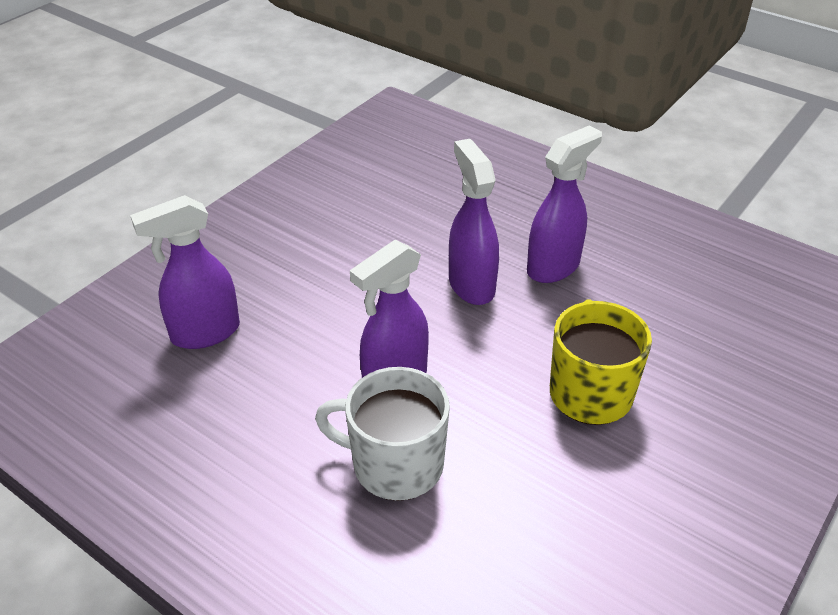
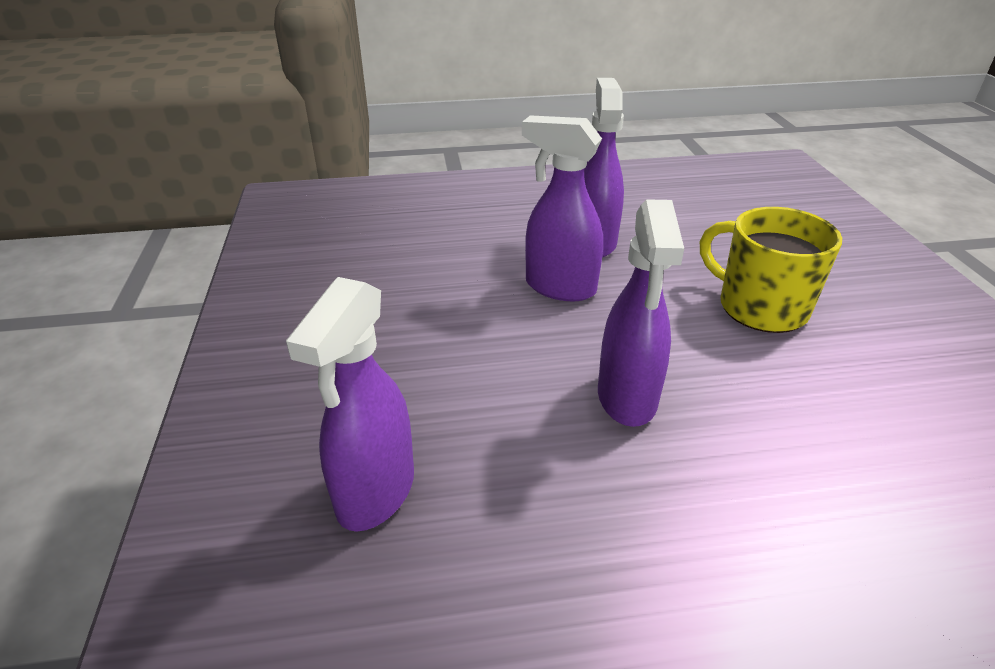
camera: 45 degrees left, 5 degrees down
(395, 465) = (746, 467): white mug -> none

